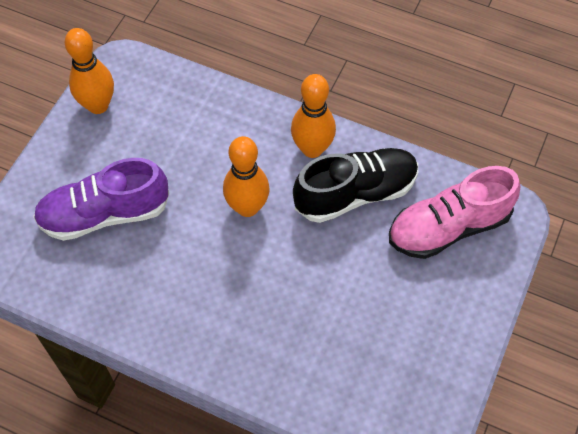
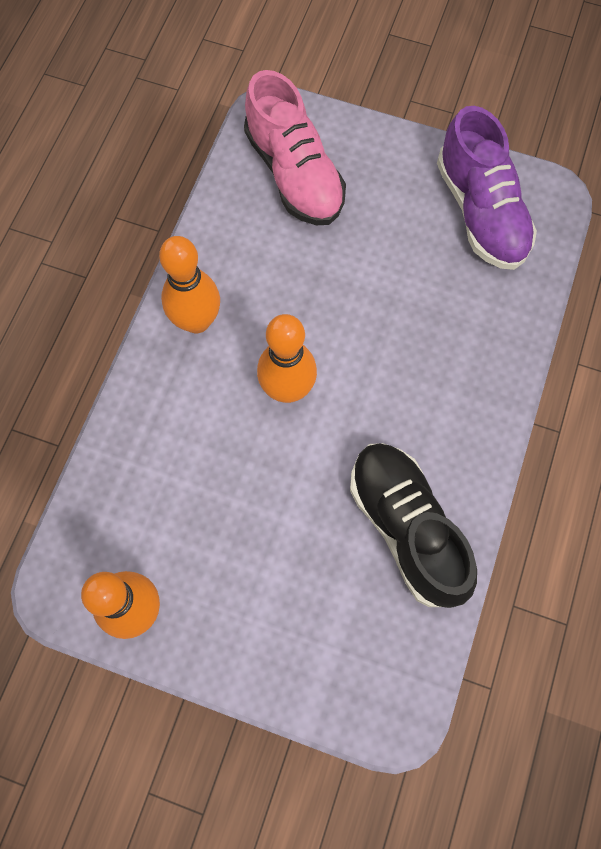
camera: 95 degrees left, 10 degrees up
(104, 214) = (313, 567): purple shoe -> purple shoe (481, 212)
(356, 193) = (258, 269): black shoe -> black shoe (406, 527)

